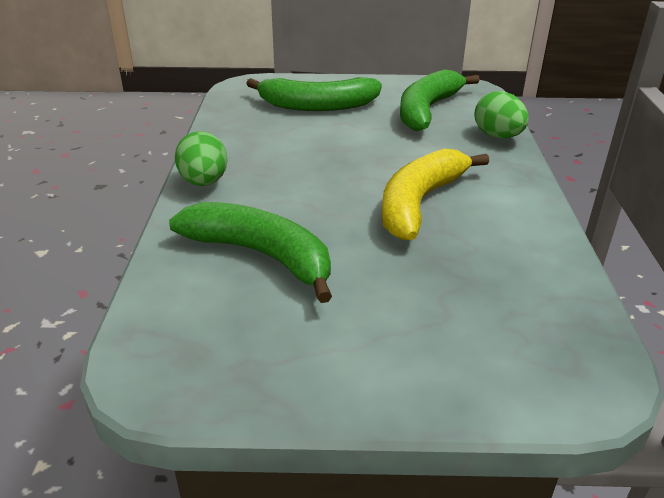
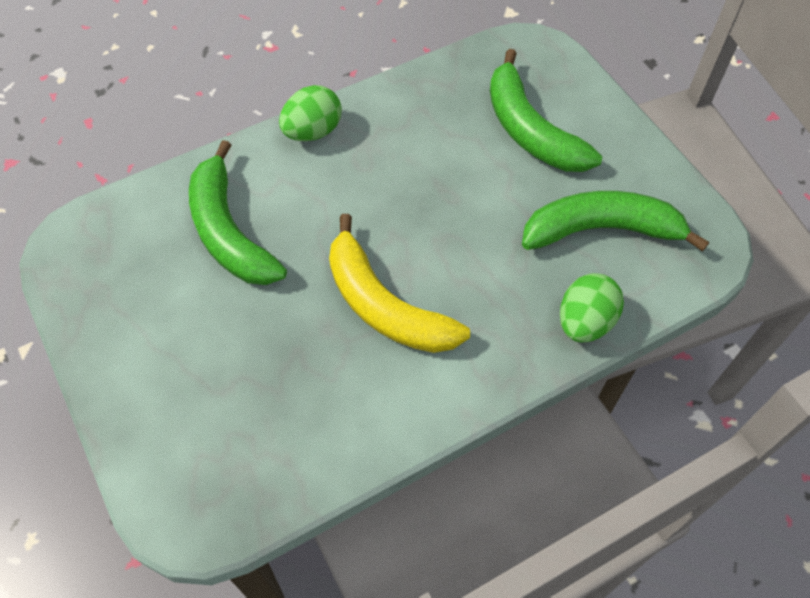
camera: 60 degrees right, 25 degrees up
(262, 256) = (229, 231): green banana -> green banana turned 150 degrees clockwise
(420, 202) = (384, 305): yellow banana -> yellow banana turned 135 degrees counterclockwise

